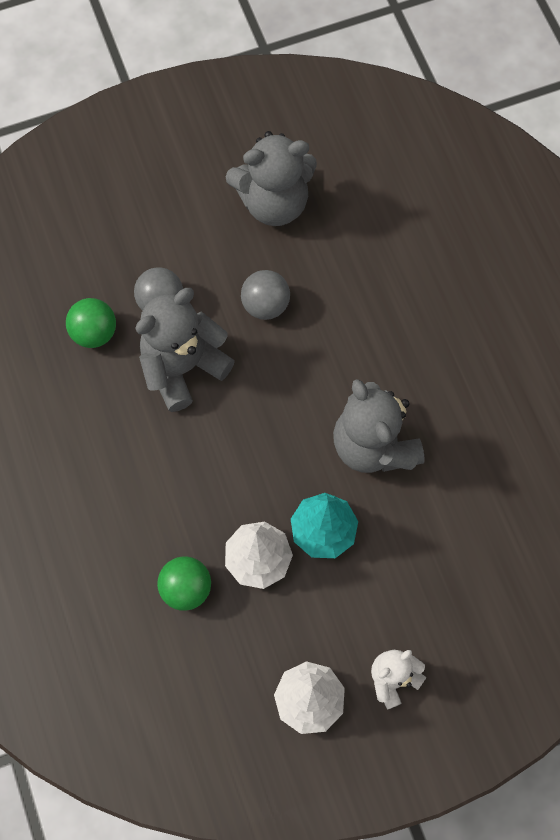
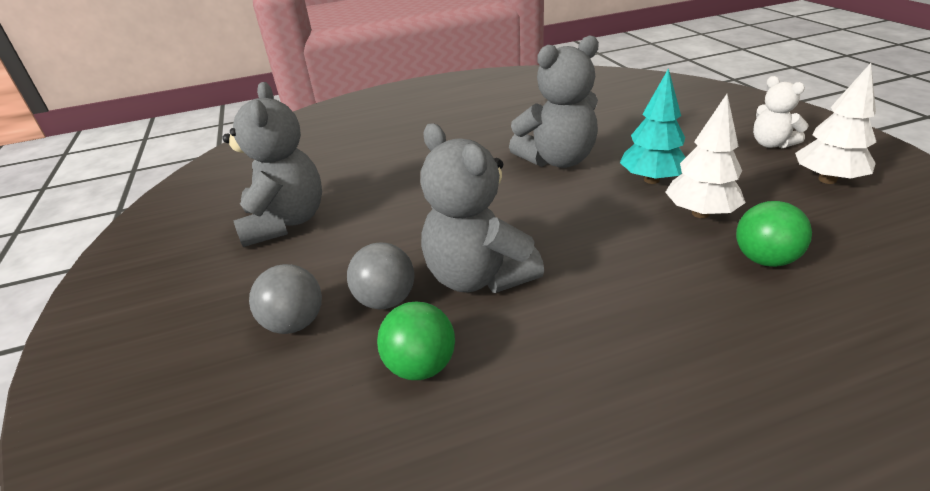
camera: 85 degrees left, 35 degrees down
(265, 305) = (406, 222): grey ball -> grey ball (295, 323)

